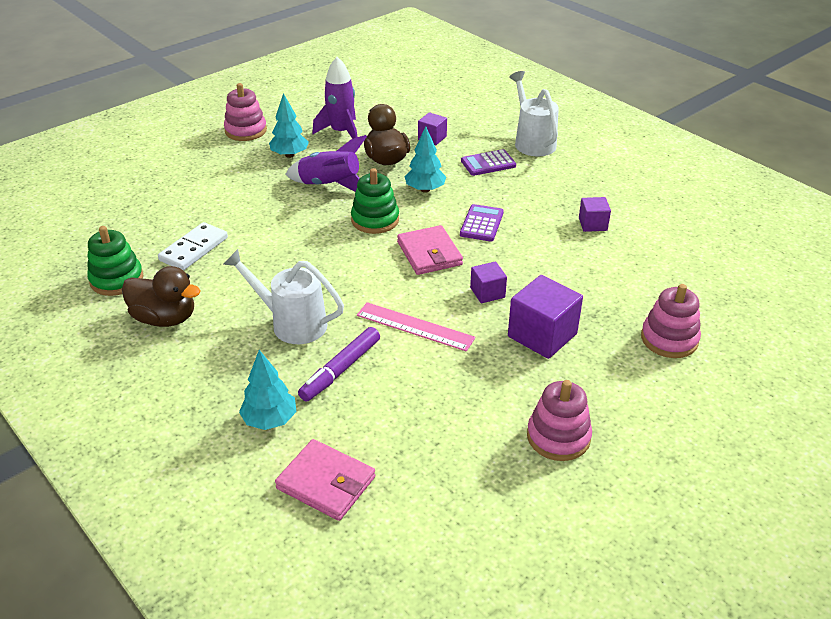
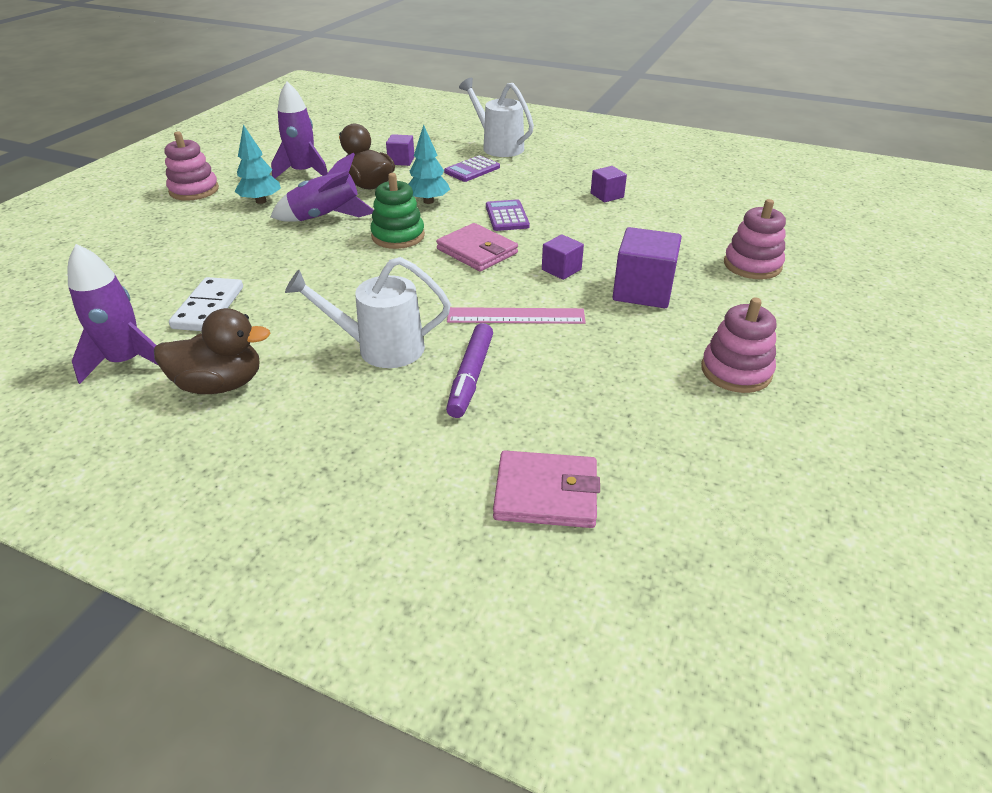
camera: 25 degrees left, 0 degrees up
(117, 279) = (127, 361): green stacking toy -> purple rocket
(270, 420) = (430, 450): turquoise tree -> none

